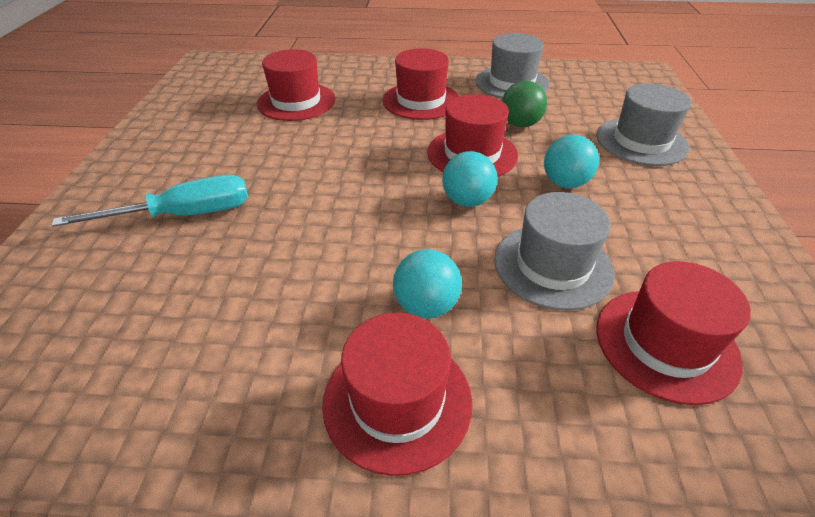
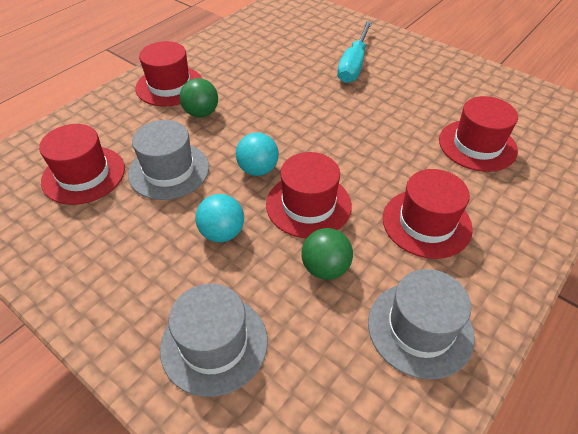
camera: 125 degrees right, 5 degrees up
(426, 305) = (201, 113): turquoise ball -> green ball

